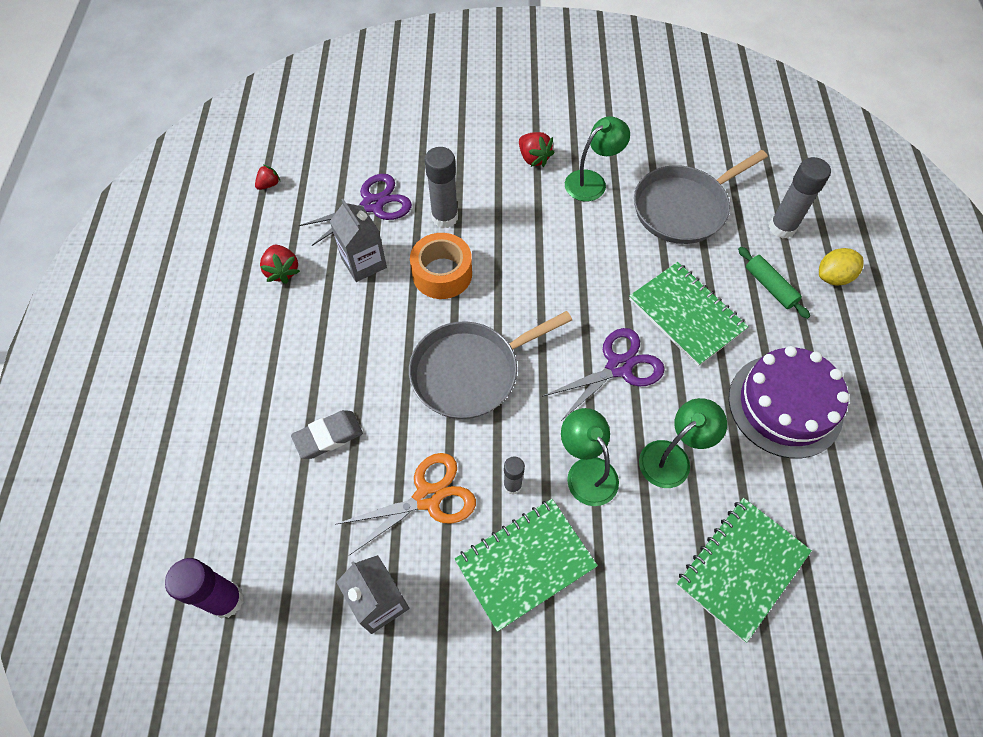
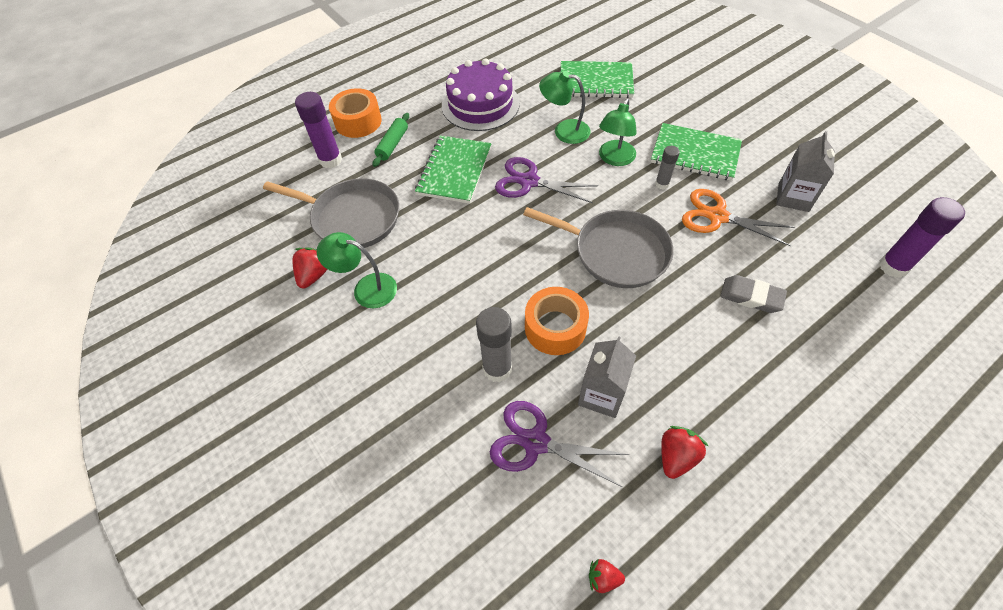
camera: 125 degrees left, 5 degrees down
(534, 158) = (370, 347): red strawberry -> red strawberry (314, 275)
(782, 228) = (330, 160): grey glue stick -> purple glue stick
(833, 277) = (358, 121): yellow lemon -> orange tape

